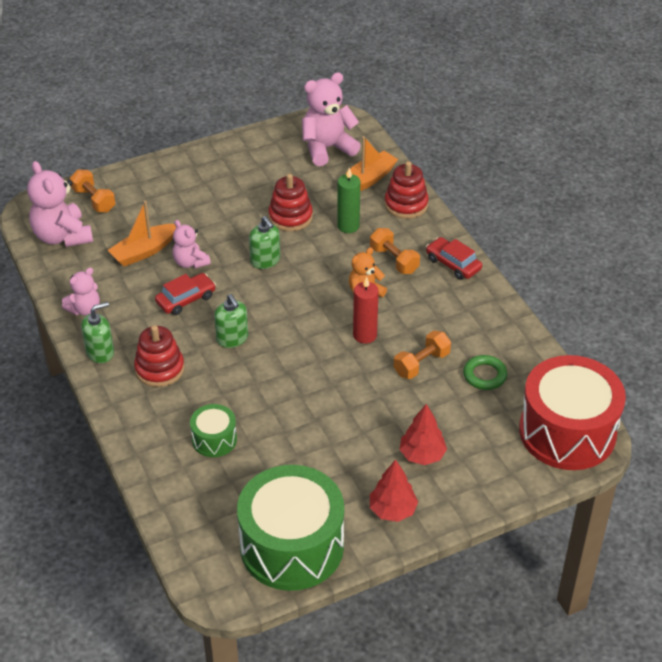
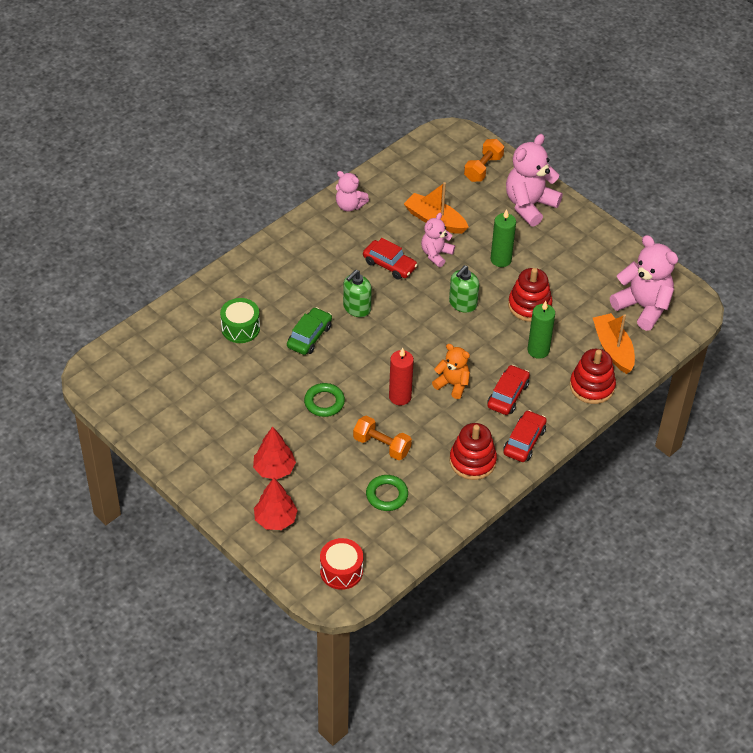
camera: 70 degrees right, 5 degrees up
(62, 236) = (428, 164): pink teddy bear -> pink teddy bear (529, 205)
(100, 352) = (306, 230): green soap dispenser -> none
(159, 369) = (303, 272): red stacking toy -> red stacking toy (472, 461)
(222, 220) = (501, 259): none -> green candle
(253, 385) = (309, 336): none -> green car
(292, 546) = (149, 406): green drum -> none
(348, 394) = (324, 402): none -> green ring
(368, 179) = (613, 349): orange boat -> orange boat turned 135 degrees counterclockwise
(392, 510) = (207, 462): red tree -> red tree (275, 519)
(394, 260) = (508, 395): orange dumbbell -> red car
(567, 432) = (341, 571): red drum -> red drum, size x0.46

